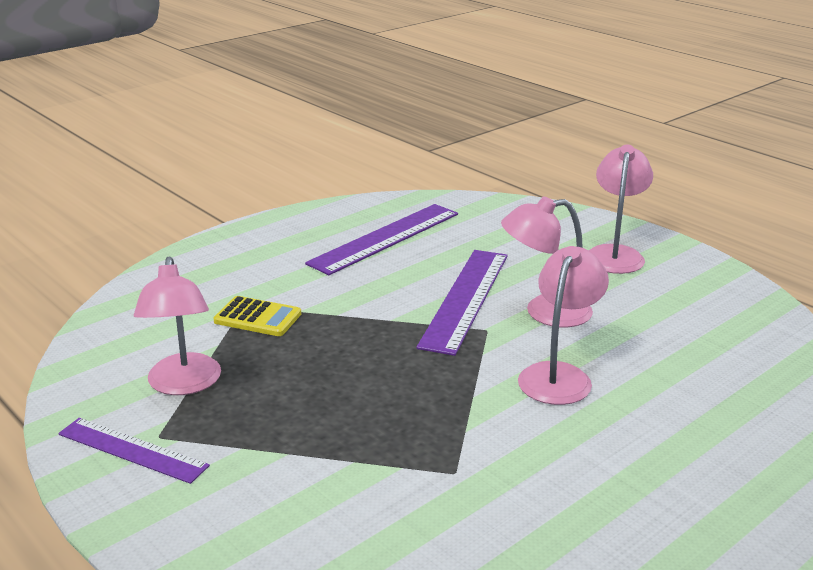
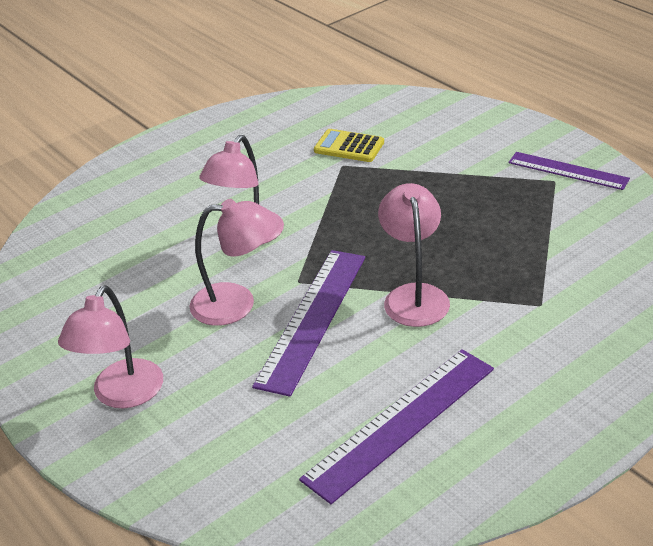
camera: 175 degrees left, 10 degrees up
(183, 384) = (557, 219): pink lamp -> pink lamp (414, 296)
(258, 317) = (521, 289): yellow calculator -> yellow calculator (349, 147)

